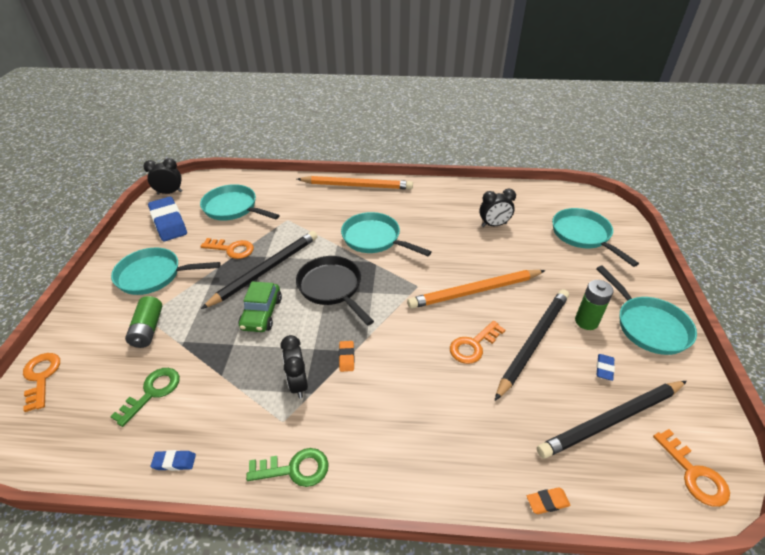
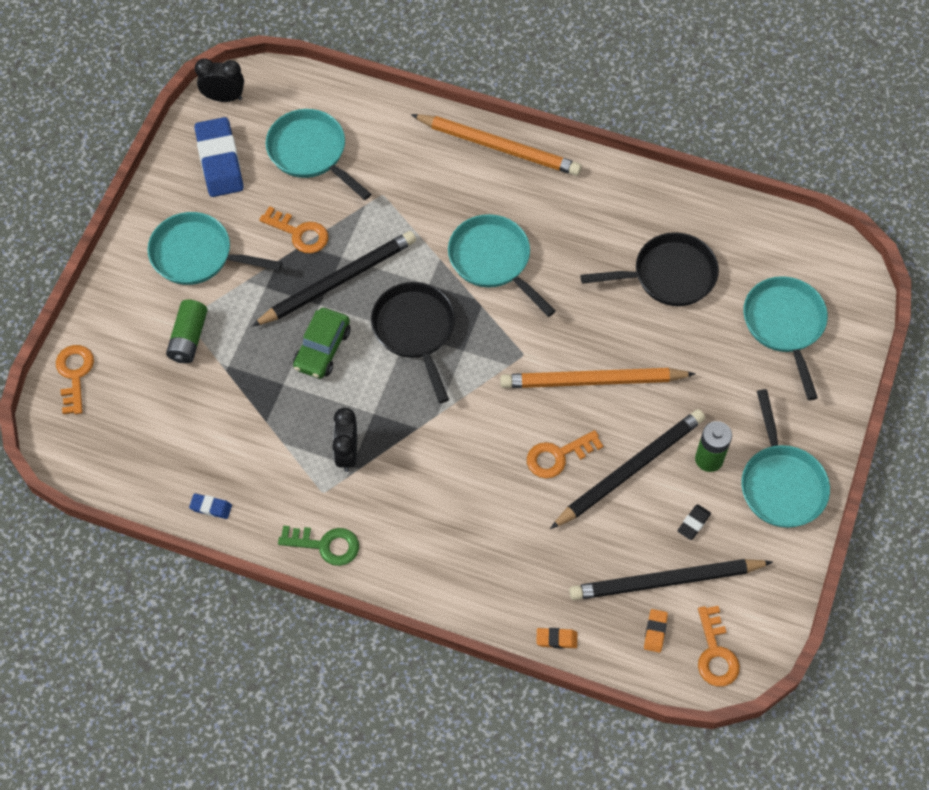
camera: 15 degrees right, 20 degrees up
(152, 392) = (192, 424): green key -> none
(346, 358) = (407, 435): orange eraser -> orange eraser (655, 632)
(494, 225) = (668, 275): black clock -> black pan
(604, 369) = (693, 523): blue eraser -> black eraser

